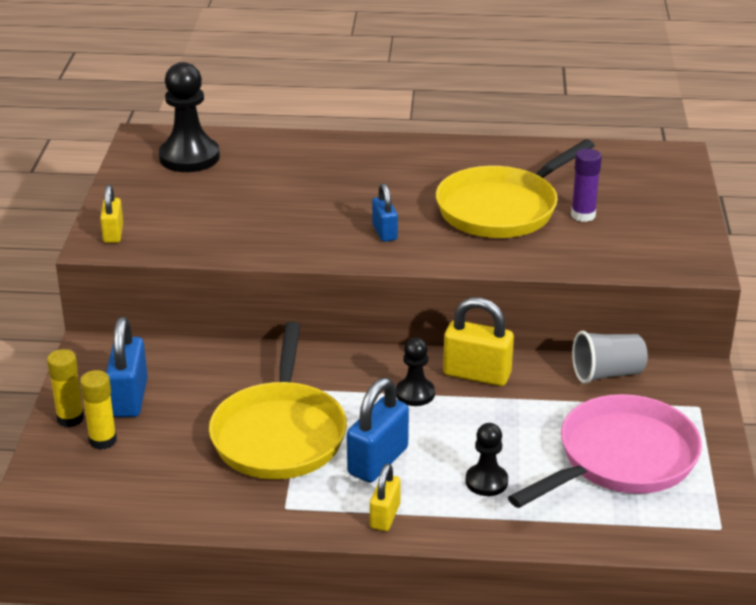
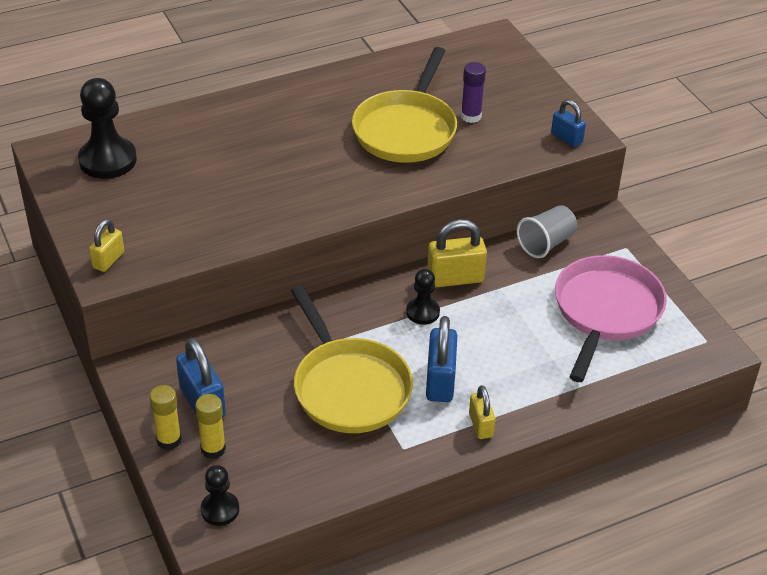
camera: 30 degrees left, 10 degrees up
(113, 234) = (108, 260): yellow padlock -> yellow padlock turned 60 degrees clockwise
(384, 232) = (334, 182): blue padlock -> blue padlock (566, 138)
(486, 481) = (529, 367): black pawn -> black pawn (220, 510)

